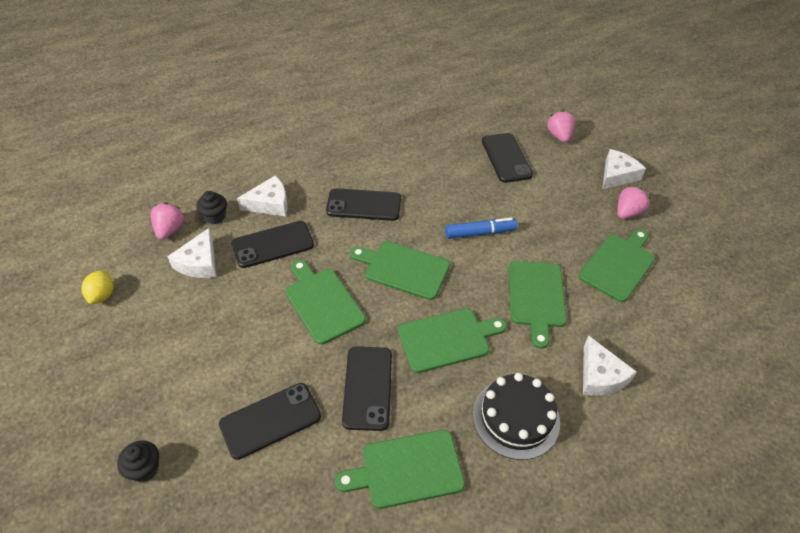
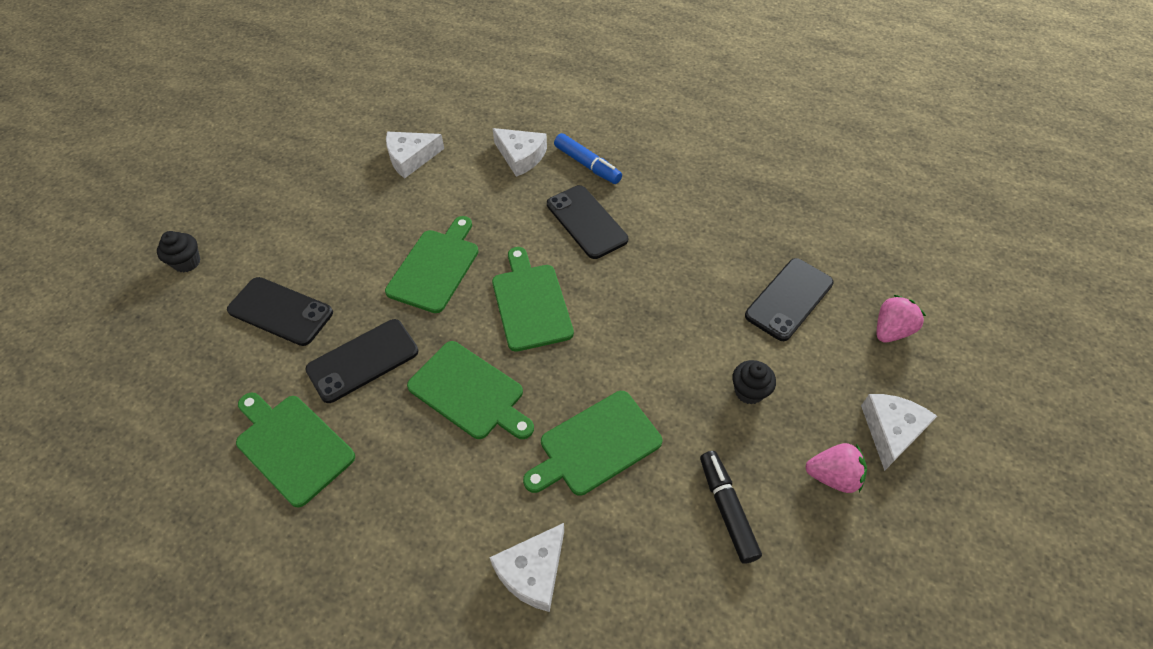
camera: 55 degrees right, 5 degrees up
(102, 295) = (329, 127): yellow lemon -> none
(170, 229) = (430, 117): pink strawberry -> none
(215, 217) = (470, 133): black cupcake -> black cupcake (749, 391)
(273, 244) = (473, 190): black phone -> none
(480, 233) = (643, 339): blue marker -> blue marker (587, 165)
(516, 418) = (414, 511): black cake -> none
(617, 175) = (891, 431): white cheese -> white cheese turned 75 degrees counterclockwise
(618, 265) = (727, 509): green cutting board -> black marker

